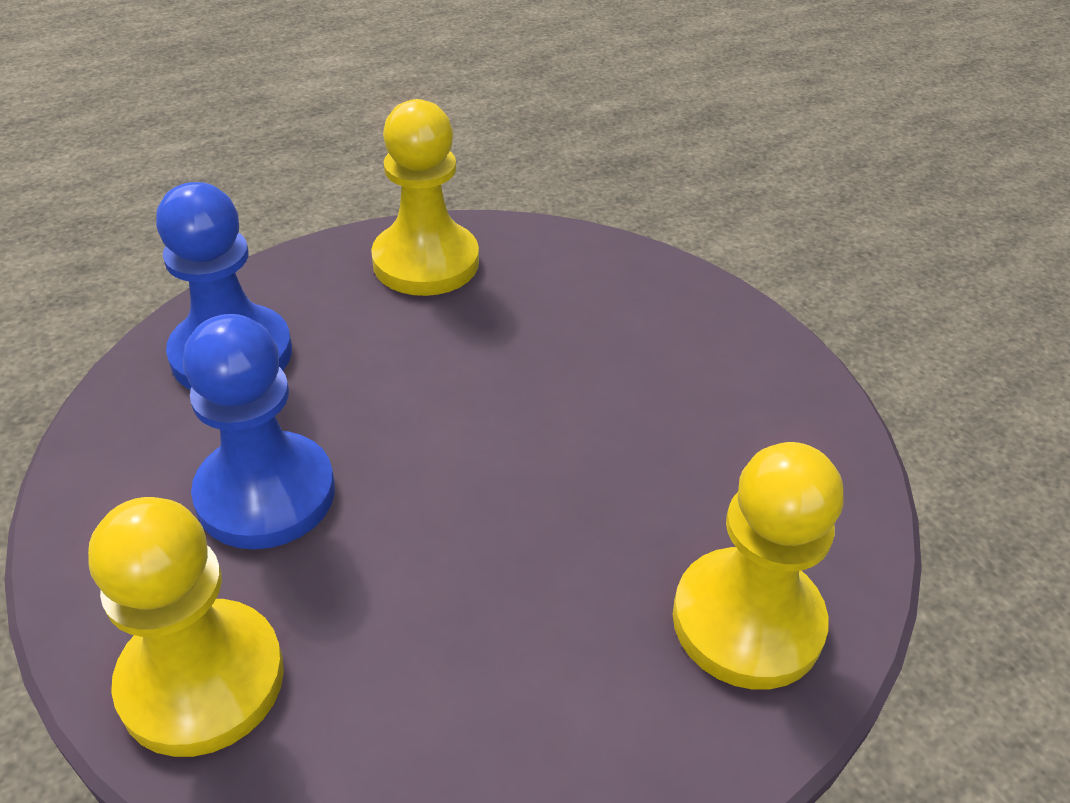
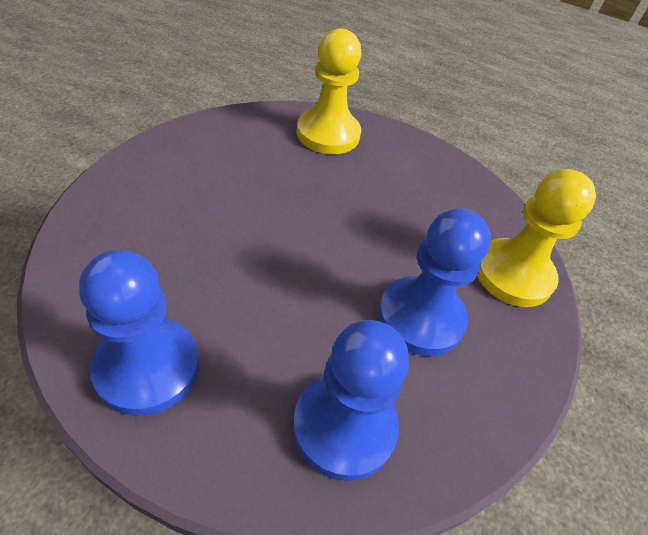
camera: 130 degrees left, 5 degrees up
(426, 262) = (147, 367): yellow pawn -> blue pawn

